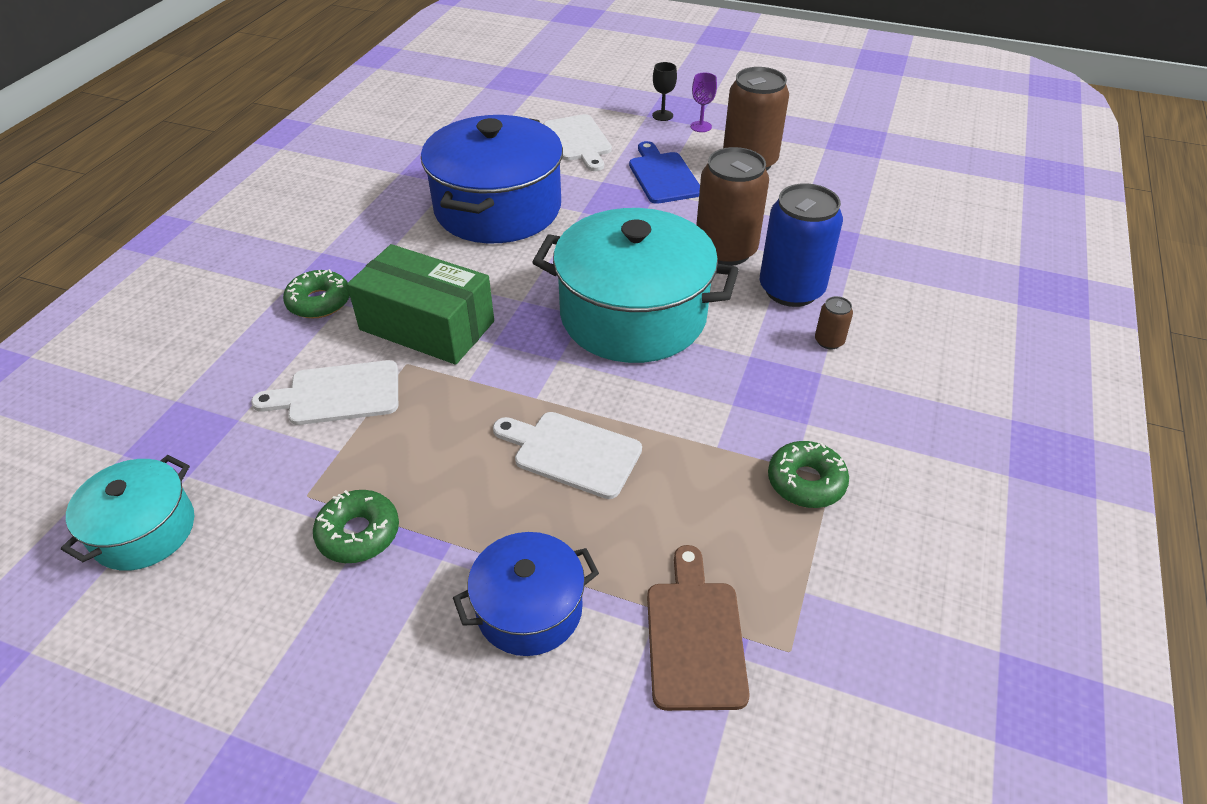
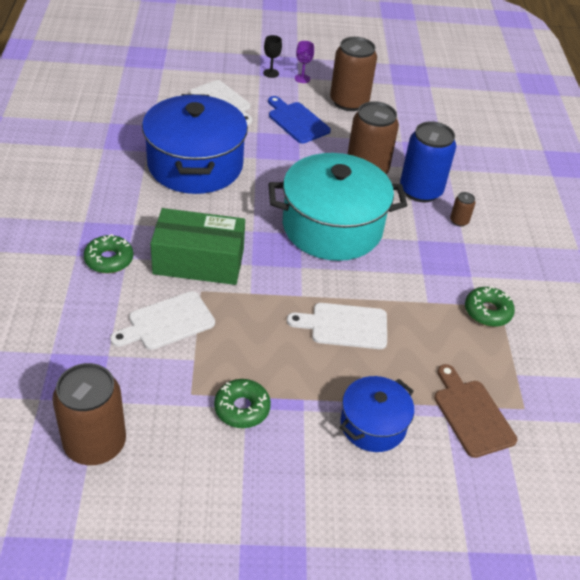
camera: 25 degrees left, 0 degrees up
(144, 530) = (95, 444): turquoise pot -> brown can

